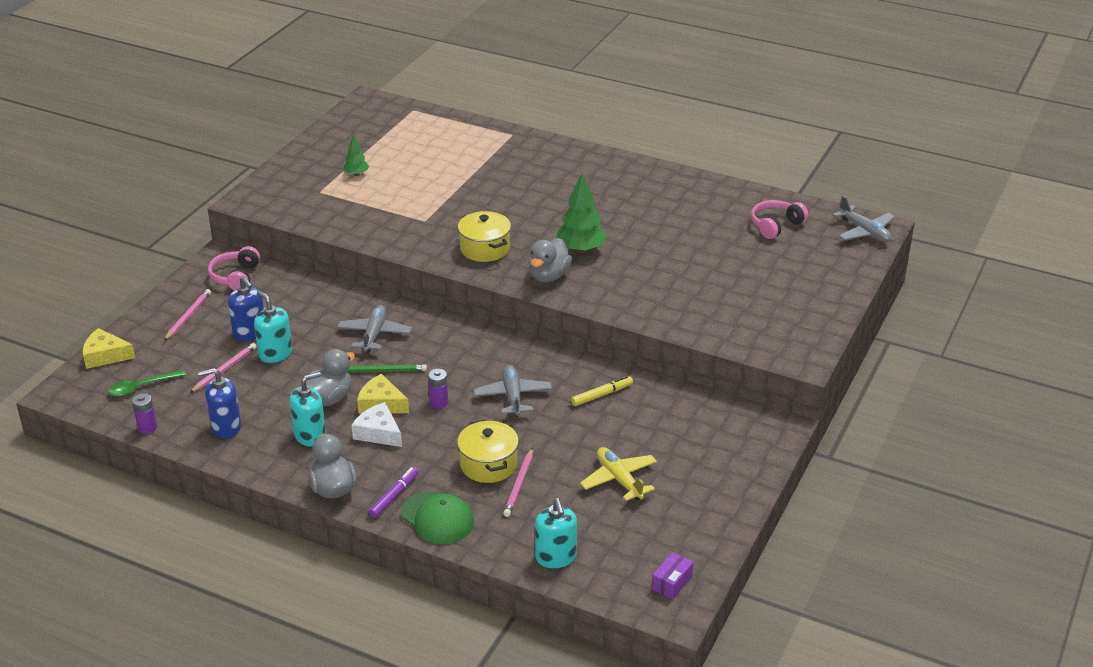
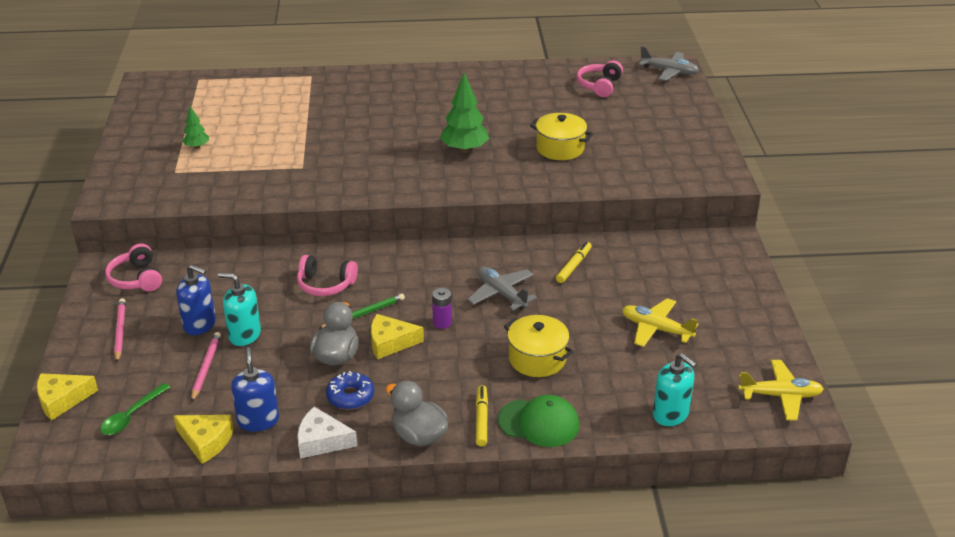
camera: 30 degrees left, 0 degrees up
(147, 428) = (175, 453): purple battery -> none
(176, 428) = (206, 441): none -> yellow cheese
(226, 427) = (258, 420): blue soap dispenser -> blue soap dispenser turned 120 degrees clockwise
(310, 436) = (350, 396): turquoise soap dispenser -> blue donut
(374, 334) = (325, 285): grey plane -> pink headphones
(378, 432) = (412, 369): white cheese -> white cheese (321, 441)
(394, 496) = (481, 419): purple marker -> yellow marker
(484, 248) = (380, 174): yellow pot -> yellow pot (560, 148)
(519, 484) = (580, 365): pink pencil -> none
(548, 276) = (459, 179): grey duck -> none
(672, 583) = (780, 396): purple box -> yellow plane

